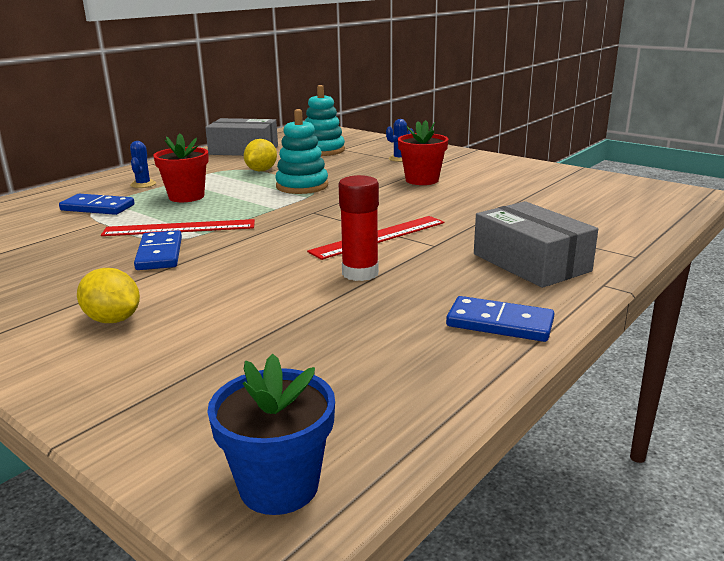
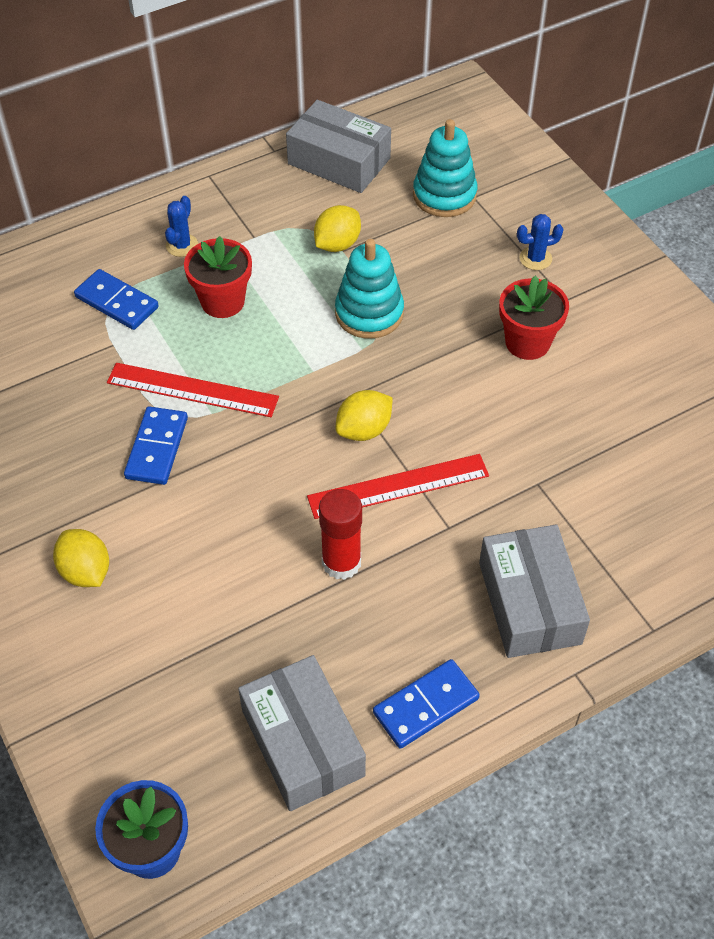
camera: 20 degrees right, 30 degrees up
(332, 222) = (364, 430): none -> yellow lemon
(402, 368) = (302, 743): none -> grey box
(499, 323) = (426, 706): blue domino -> blue domino turned 75 degrees counterclockwise

